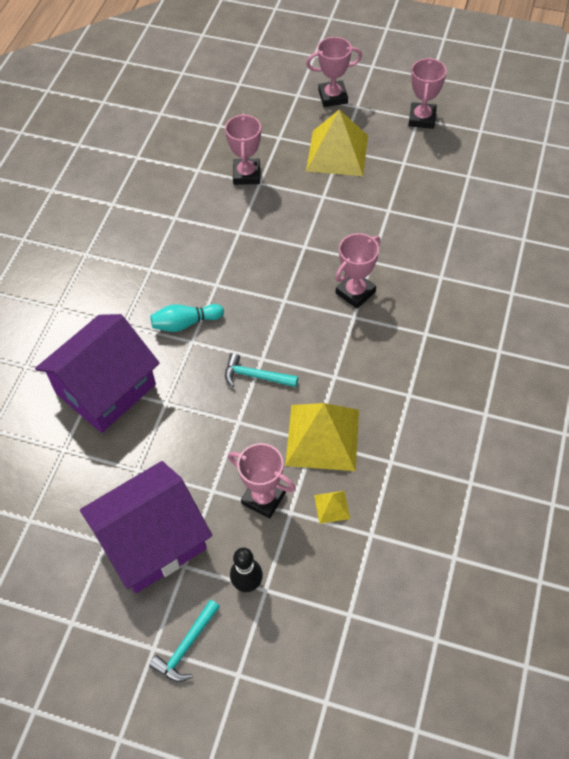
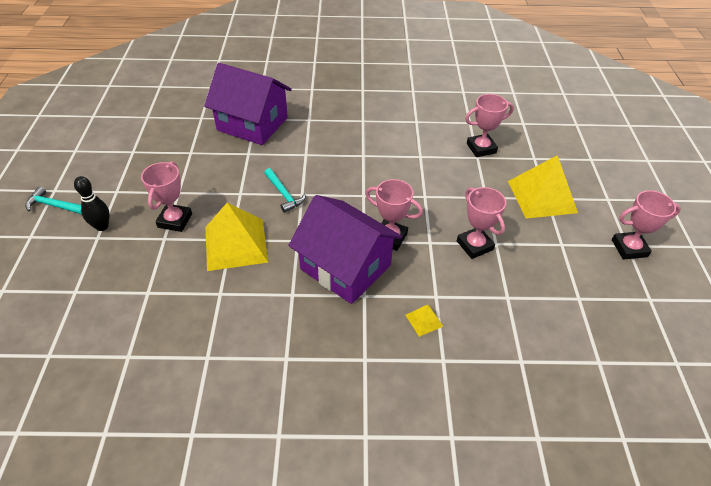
camera: 70 degrees right, 10 degrees down
(152, 541) = (135, 172): purple house -> purple house (345, 267)
(185, 323) = (320, 148): turquoise bowling pin -> none
(256, 376) = (284, 194): turquoise hammer -> turquoise hammer turned 150 degrees clockwise
(331, 506) = (171, 262): yellow pyramid -> yellow pyramid (424, 320)
(333, 97) = (607, 181): pink trophy -> pink trophy (474, 245)

